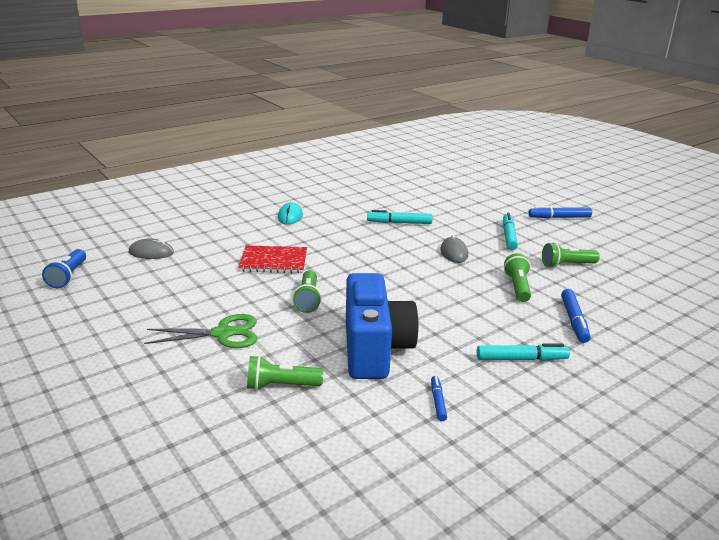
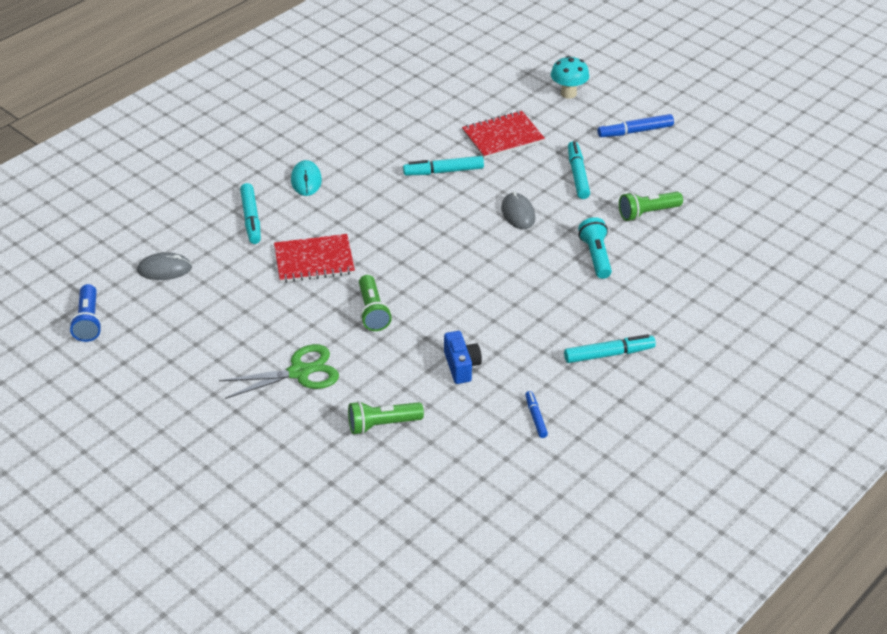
camera: 10 degrees left, 15 degrees up
(236, 232) = (251, 219): none -> turquoise marker
(375, 349) = (461, 366): blue camera -> blue camera, size x0.45
(451, 209) = (503, 137): none -> red notebook
(508, 193) = (568, 93): none -> turquoise mushroom
(517, 287) = (596, 256): green flashlight -> turquoise flashlight
(574, 321) = (658, 295): blue marker -> none

